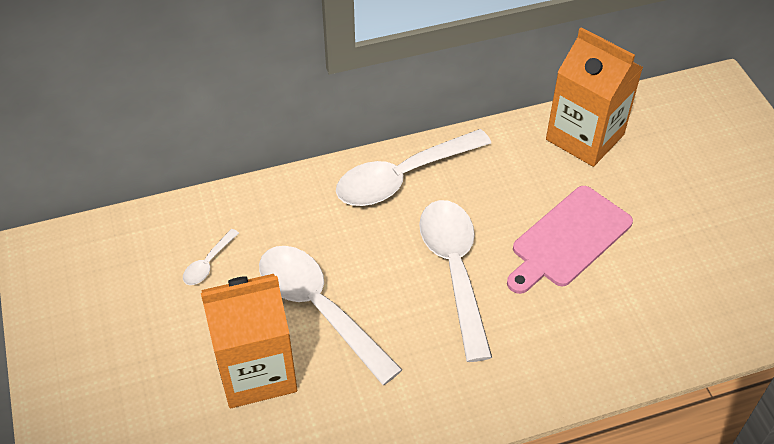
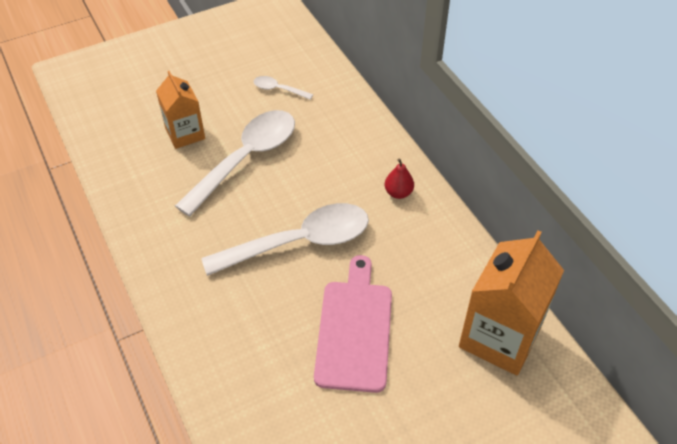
camera: 80 degrees right, 0 degrees up
(257, 371) = (185, 134): orange carton -> orange carton, size x0.61
(402, 177) = (398, 193): white spoon -> red pear
(568, 239) = (354, 329): pink cutting board -> pink cutting board turned 60 degrees clockwise

